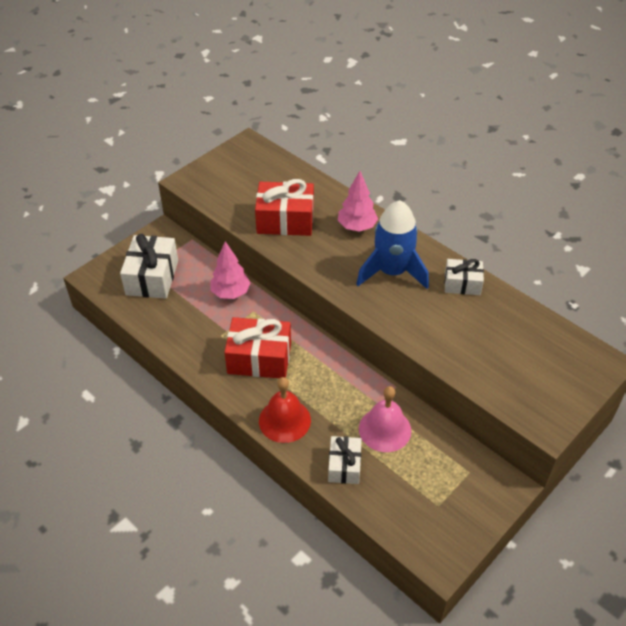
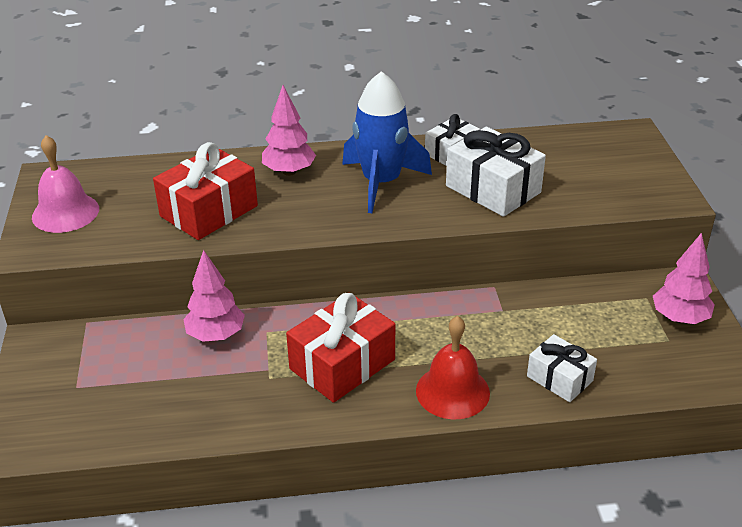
camera: 50 degrees left, 10 degrees down
(152, 277) = (97, 389): white gift -> white gift (493, 189)
(385, 429) = (540, 324): pink bell -> pink bell (65, 212)
(467, 501) = (679, 318): none -> pink tree

